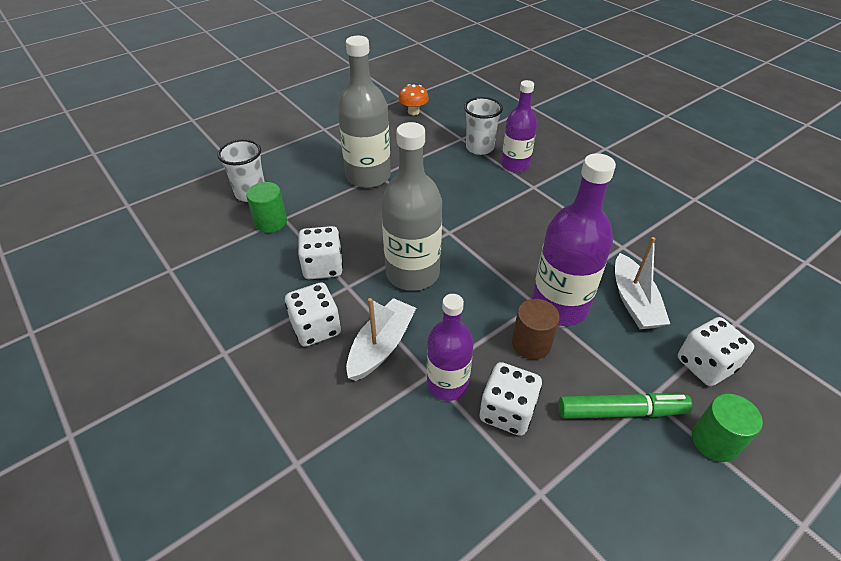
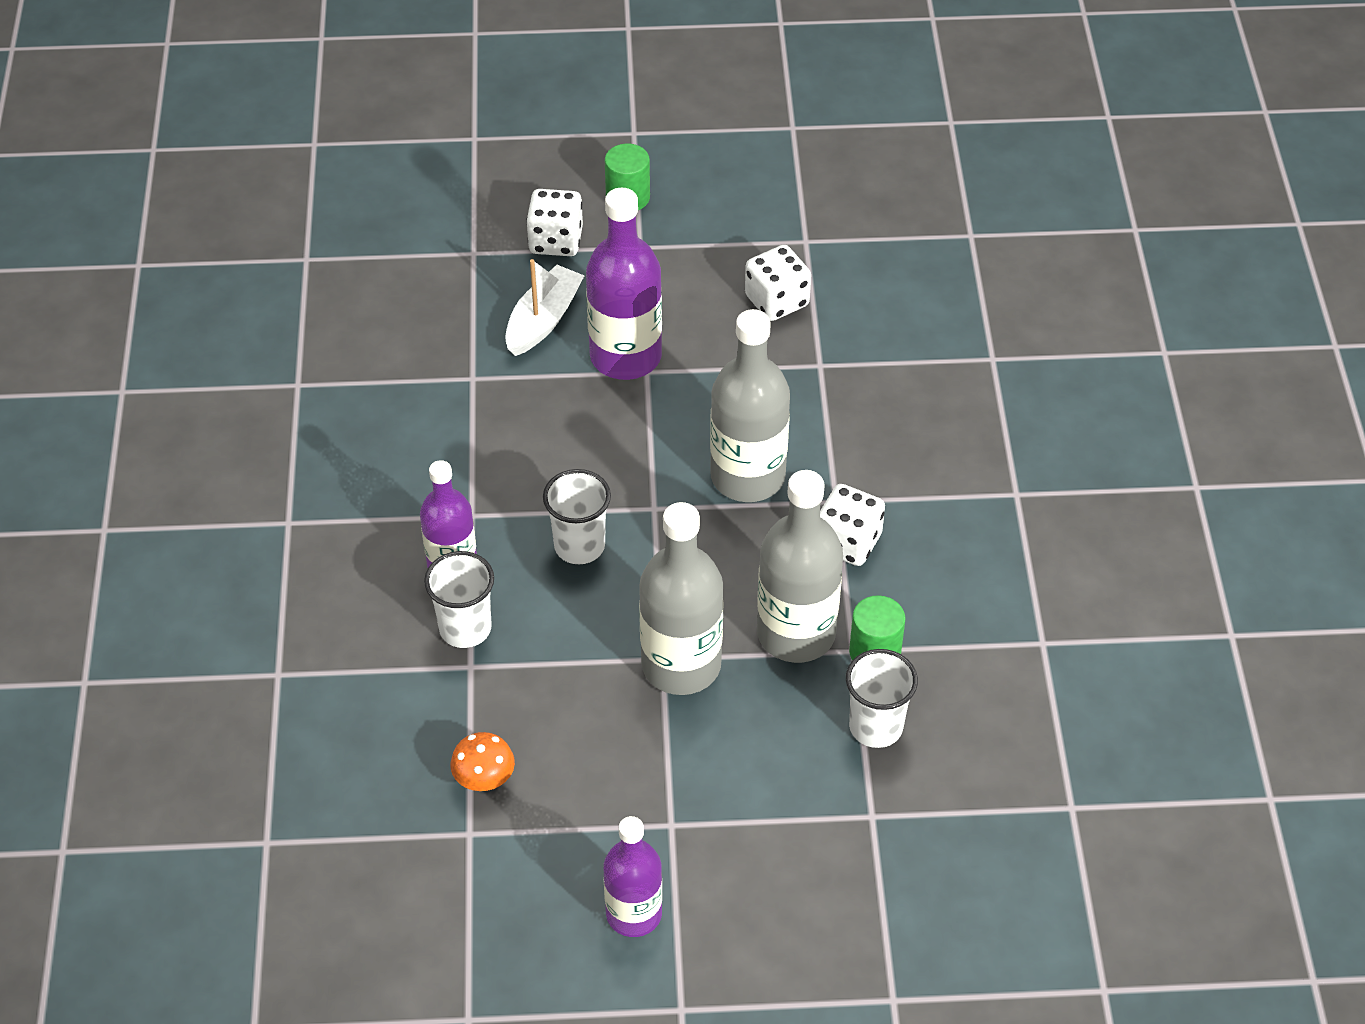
camera: 145 degrees left, 5 degrees up
(316, 328) = (903, 469): white dice -> none
(320, 212) = (796, 633): none -> grey bottle
(381, 346) = (847, 415): white boat -> none
(447, 384) = (810, 348): purple bottle -> purple bottle (634, 914)
(467, 198) = (579, 546): none -> white cup
(531, 344) = (695, 339): brown cylinder -> none
(621, 411) = (677, 251): green marker -> none

